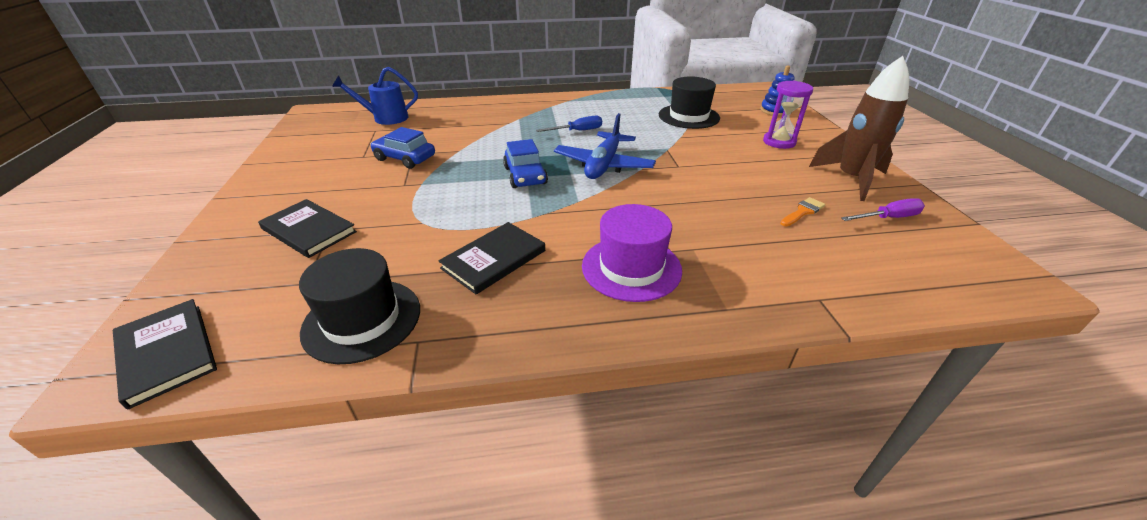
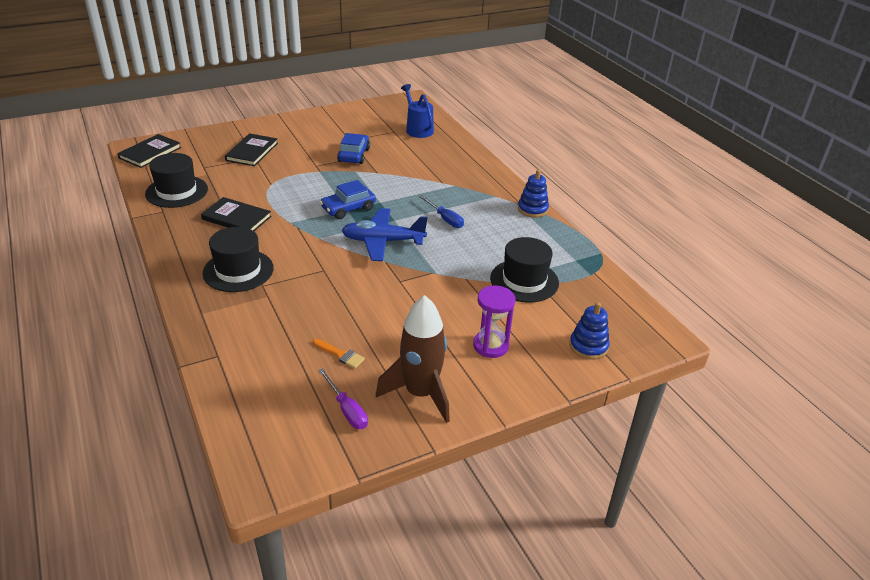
camera: 70 degrees right, 0 degrees up
(582, 97) = (532, 209): none -> blue stacking toy
(631, 268) = (238, 270): purple hat -> black hat

